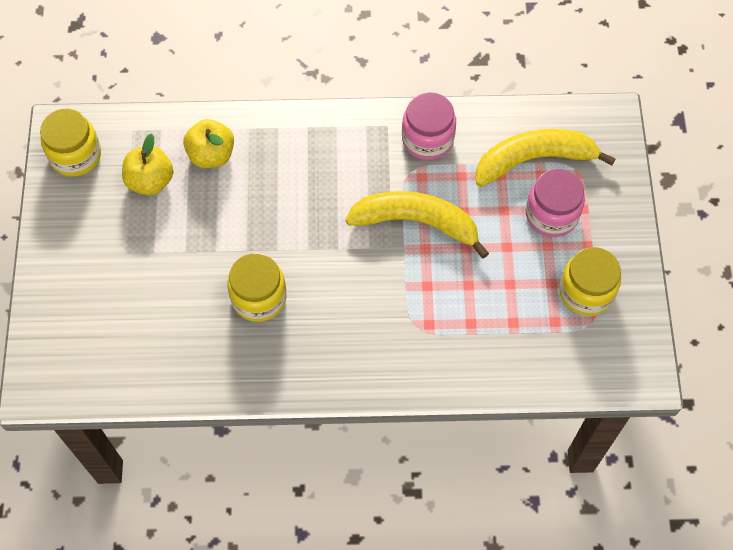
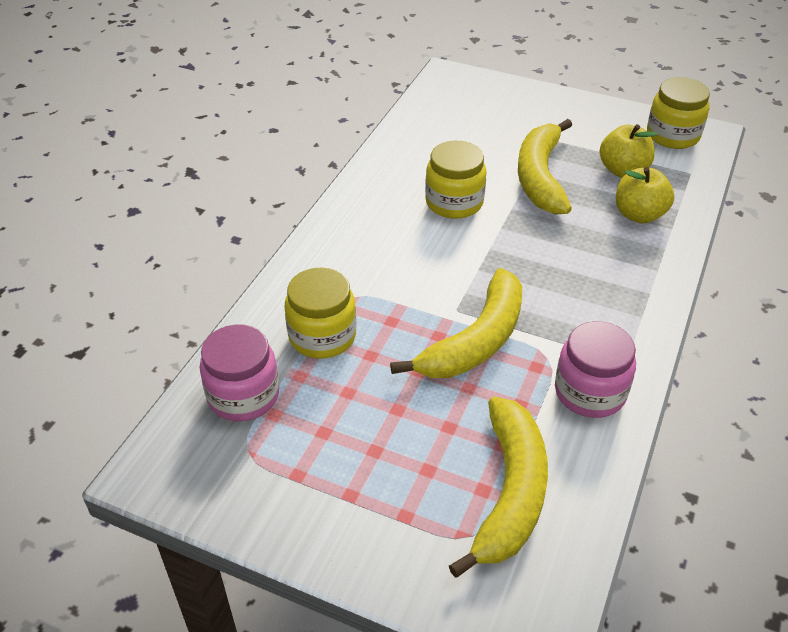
camera: 115 degrees right, 20 degrees down
(189, 242) = (540, 177): none -> yellow banana
(551, 215) = (416, 475): pink jar -> pink jar (243, 395)
(586, 292) = (289, 462): yellow jar -> yellow jar (322, 336)

